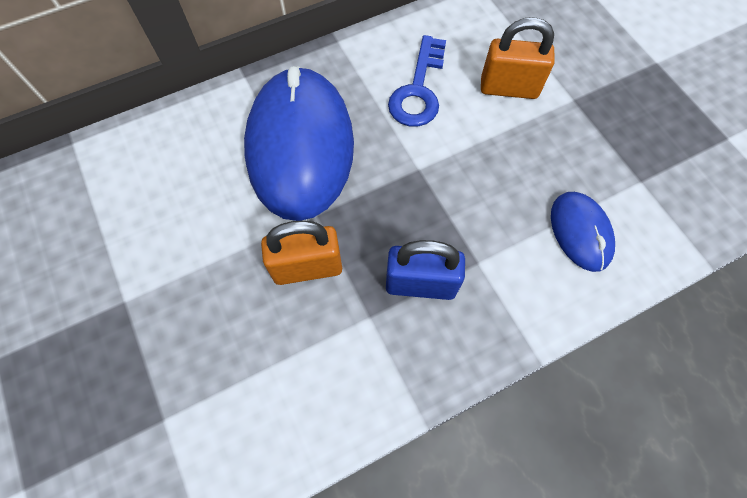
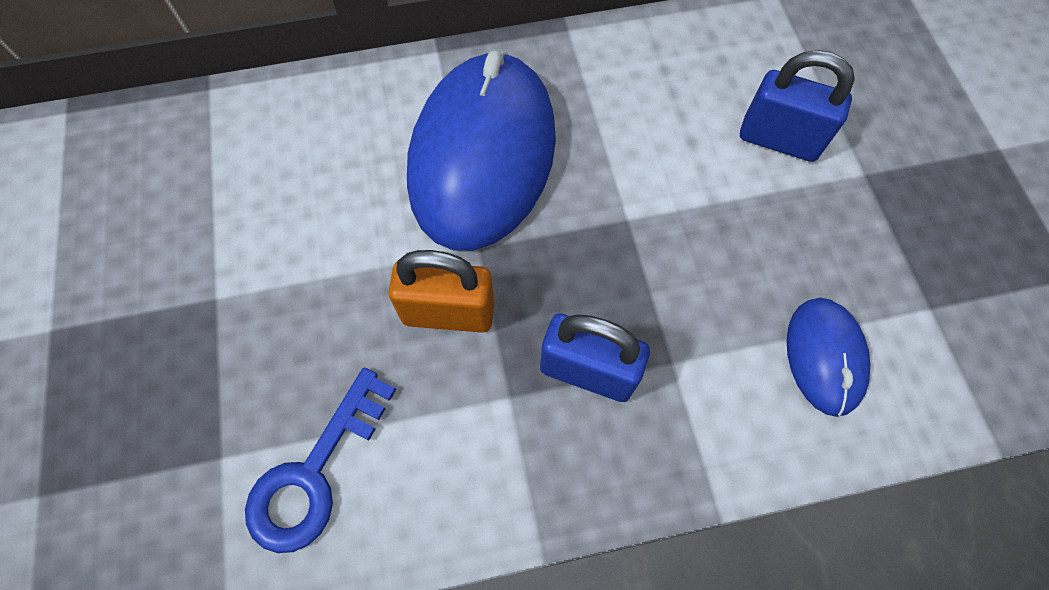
camera: 15 degrees right, 0 degrees up
(418, 89) = (656, 115): blue key -> blue key (315, 472)
(509, 88) = (779, 140): orange padlock -> blue padlock

